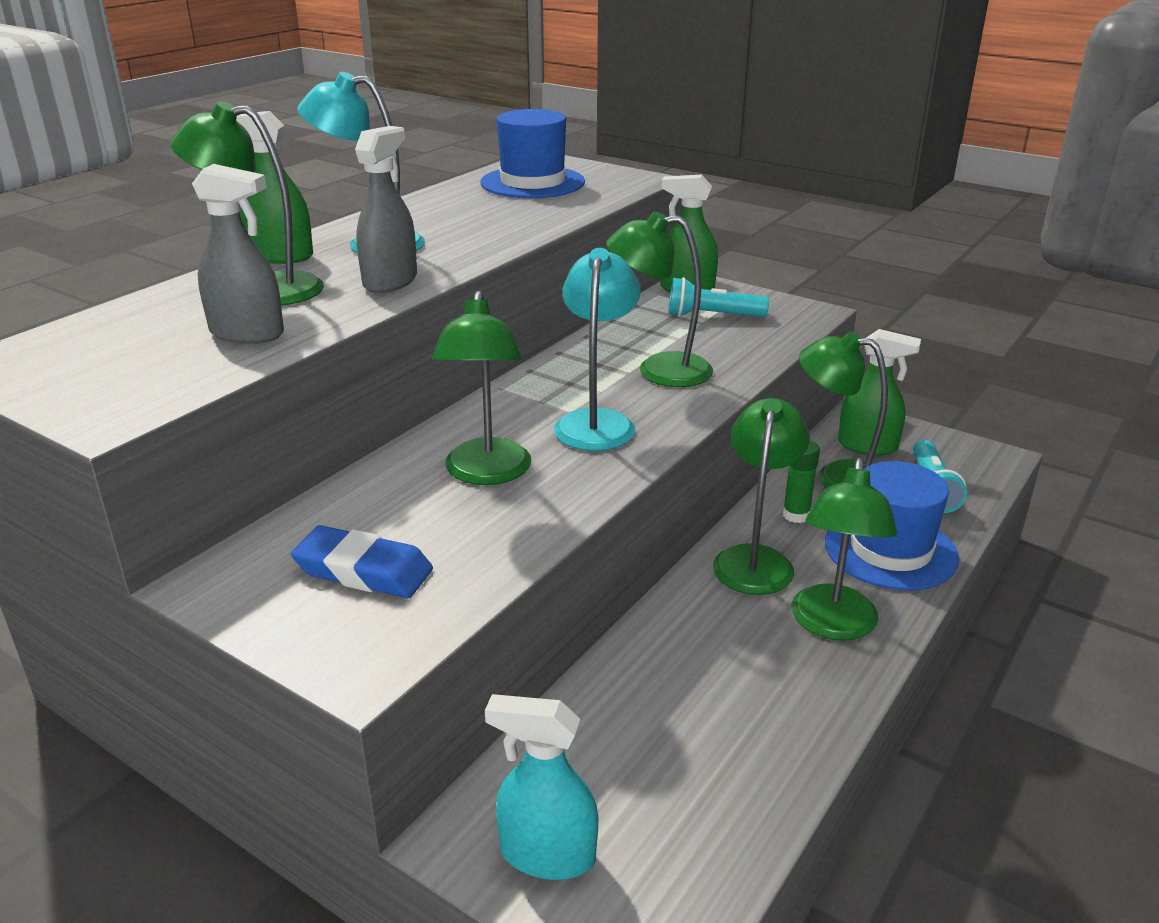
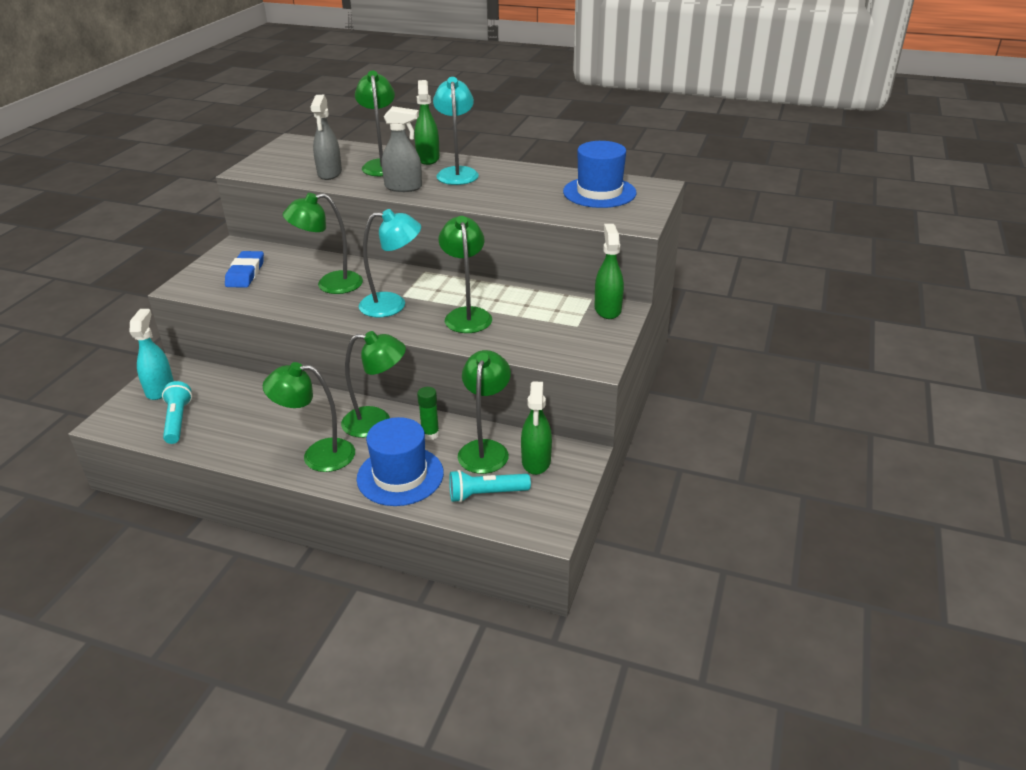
camera: 75 degrees right, 5 degrees up
(712, 316) = (564, 324): turquoise flashlight -> turquoise flashlight (178, 420)

